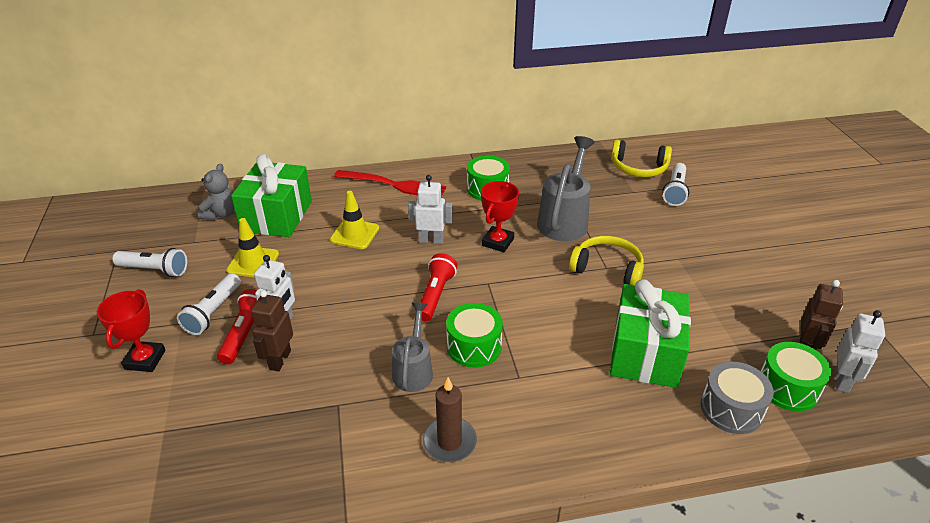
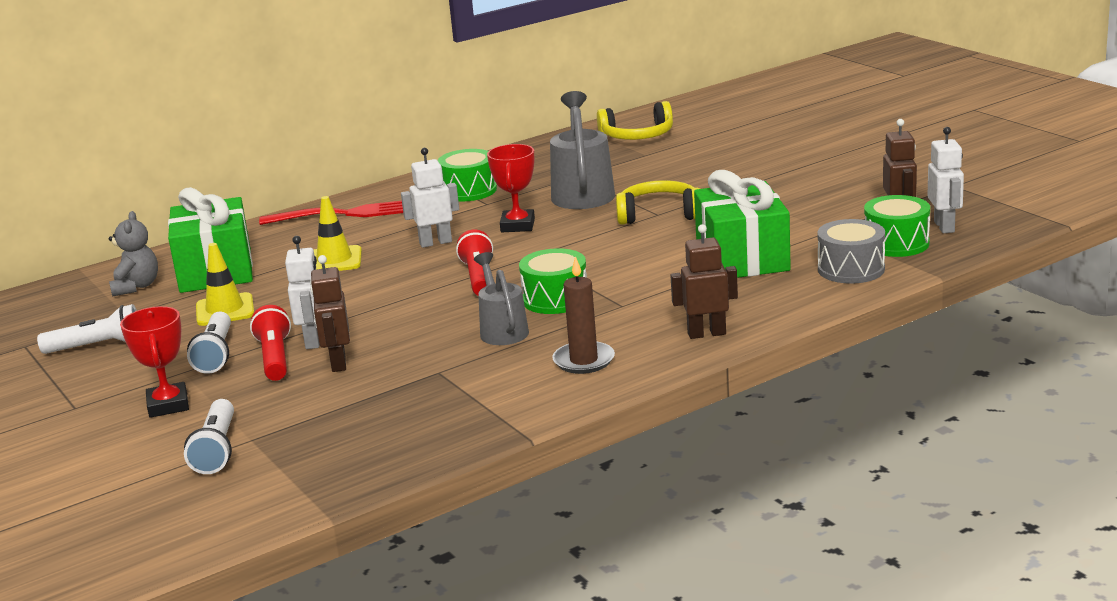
camera: 20 degrees left, 15 degrees down
(565, 449) = (706, 333): none -> brown robot
(675, 191) = (693, 144): white flashlight -> white flashlight (216, 450)

